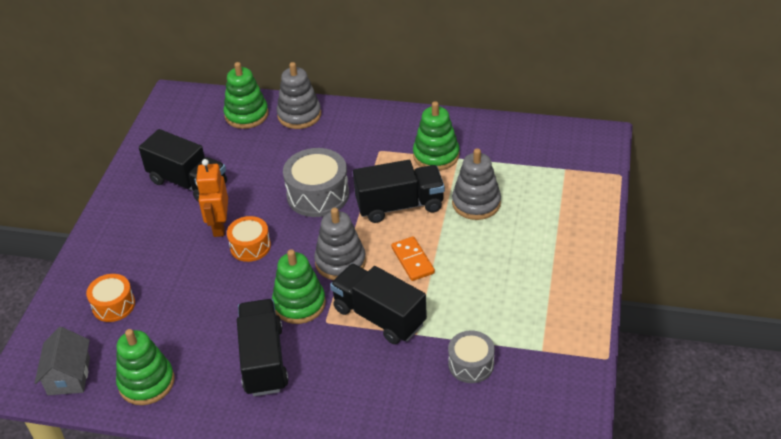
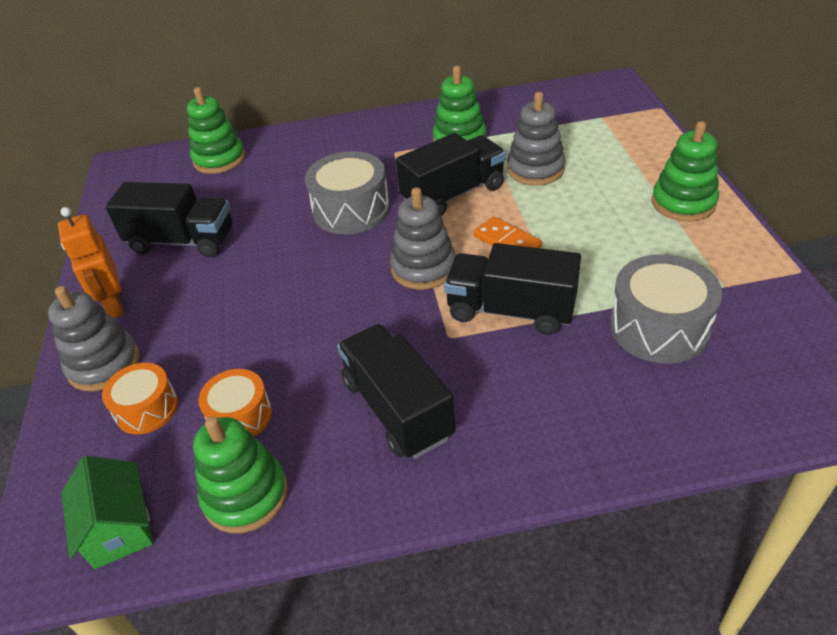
camera: 20 degrees left, 0 degrees up
(69, 376) = (119, 528): grey house -> green house
(219, 226) = (247, 275): orange robot -> orange robot (114, 305)
(250, 246) = (300, 284): orange drum -> orange drum (240, 416)
(299, 115) = (282, 144): grey stacking toy -> grey stacking toy (104, 364)
(299, 304) = (402, 327): green stacking toy -> green stacking toy (683, 203)
(471, 364) = (659, 327): grey drum -> grey drum, size x1.61

